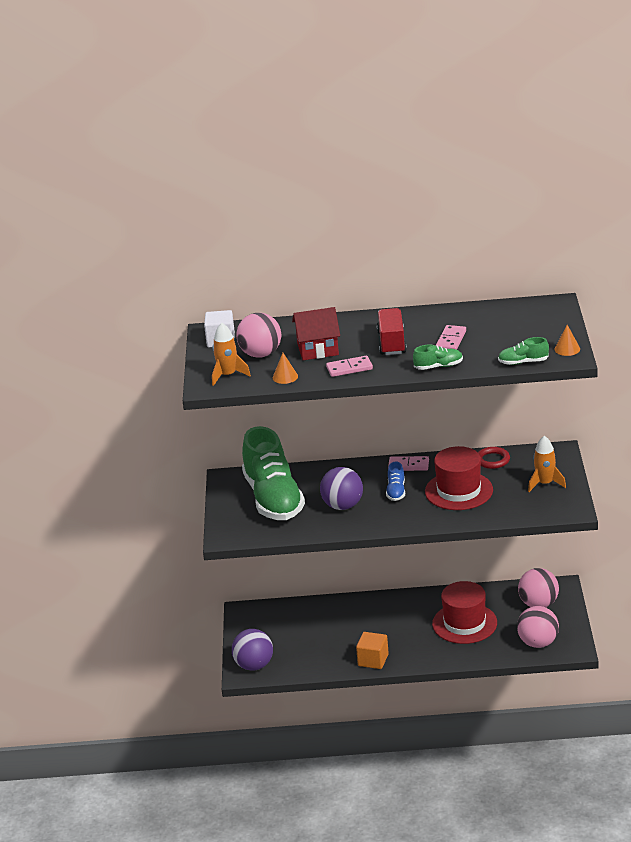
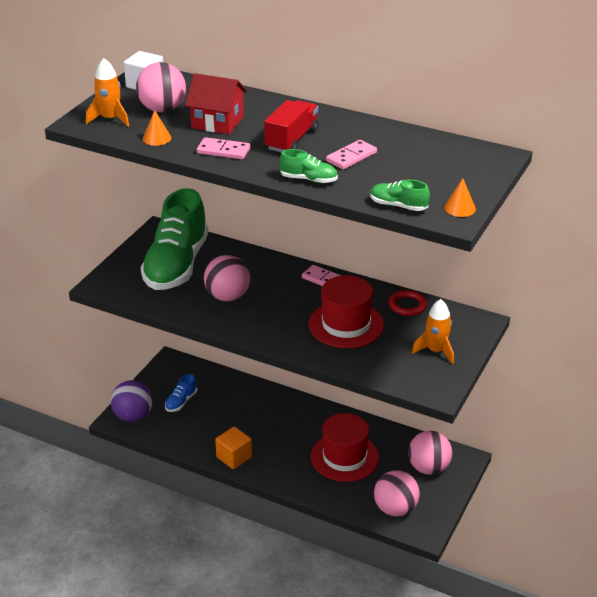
camera: 25 degrees right, 5 degrees up
(343, 506) = (227, 296): purple ball -> pink ball
(396, 491) = (288, 301): blue shoe -> blue shoe (181, 402)

